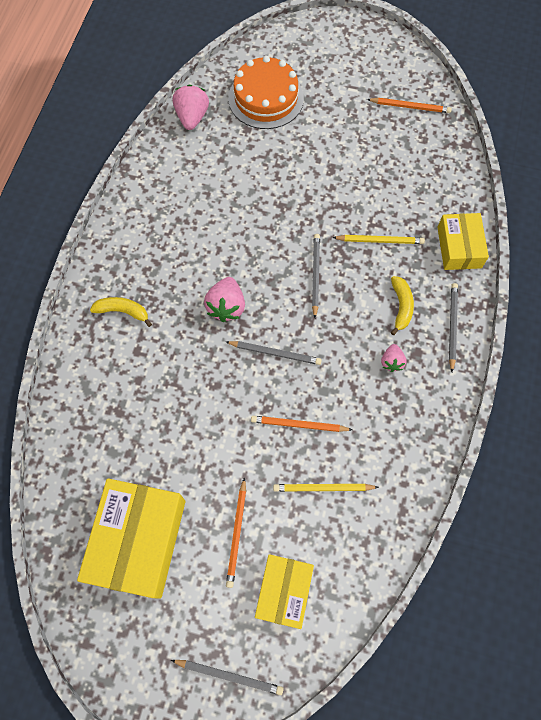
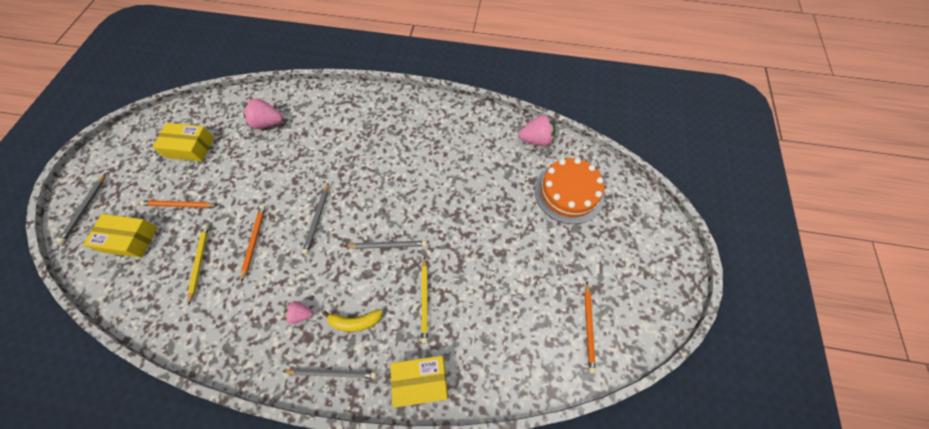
camera: 85 degrees right, 5 degrees down
(123, 311) = (358, 117): yellow banana -> none
(138, 540) = (190, 147): yellow box -> yellow box, size x0.60
(226, 306) = (360, 181): pink strawberry -> pink strawberry (268, 123)

